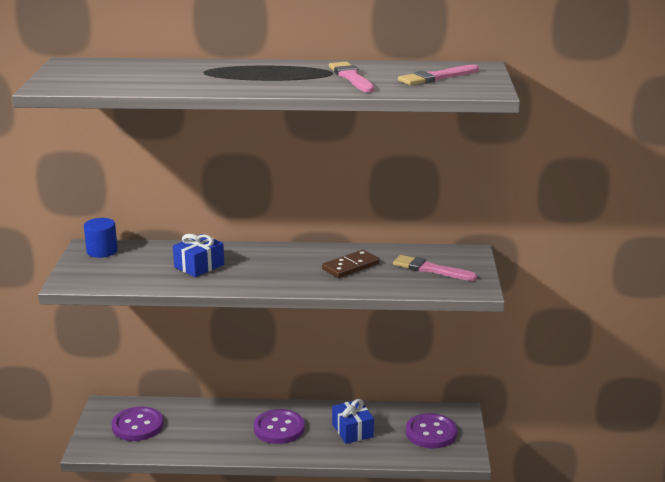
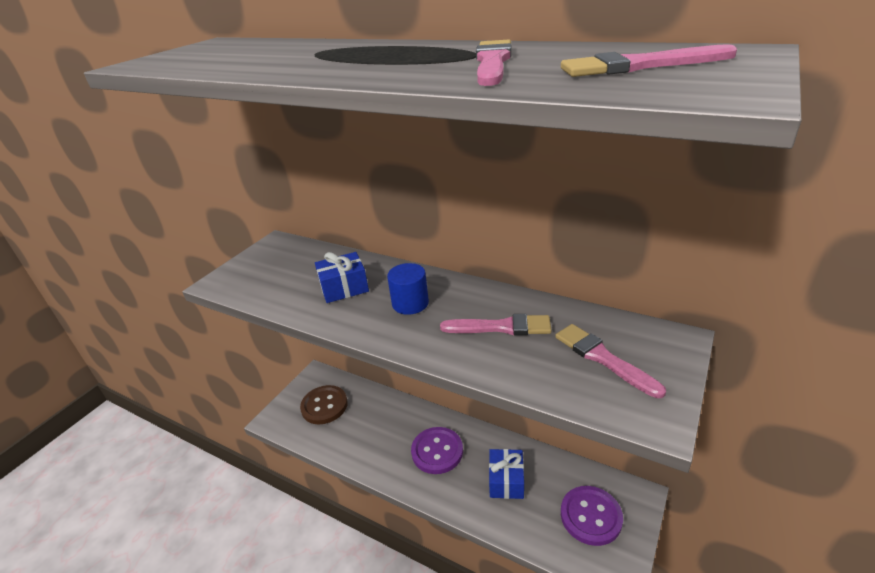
camera: 30 degrees right, 10 degrees up
(102, 251) = (281, 249): blue cylinder -> blue cylinder (410, 303)
(137, 426) = (324, 406): purple button -> brown button
(350, 266) = (501, 327): brown domino -> pink brush

